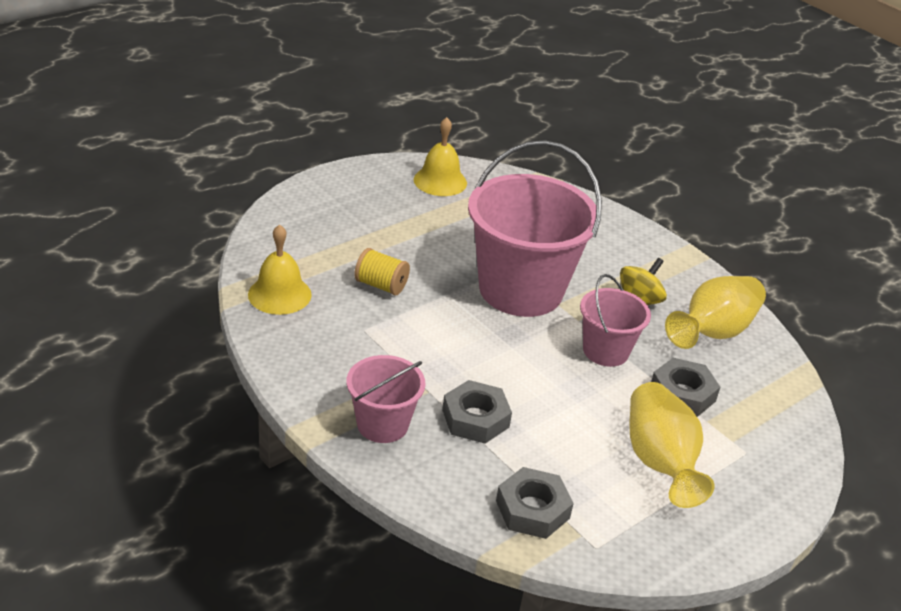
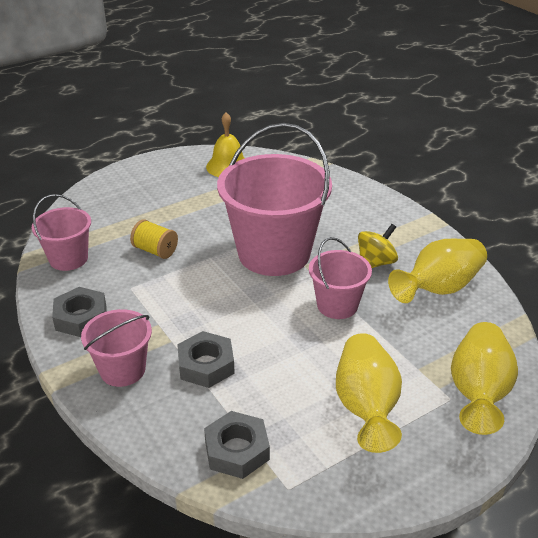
camera: 10 degrees right, 0 degrees up
(279, 294) = (68, 259): yellow bell -> pink bucket
(682, 394) = (400, 344): grey nut -> grey nut (81, 317)
(774, 445) = (478, 392): none -> yellow vase

